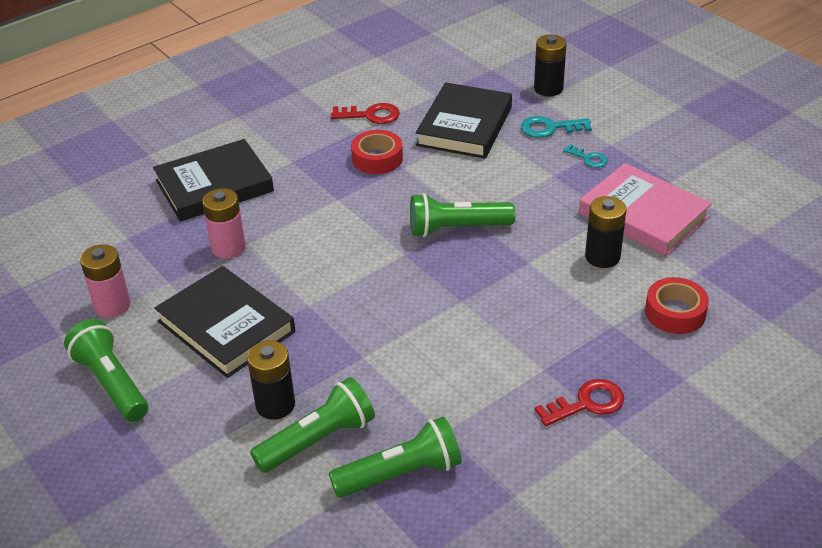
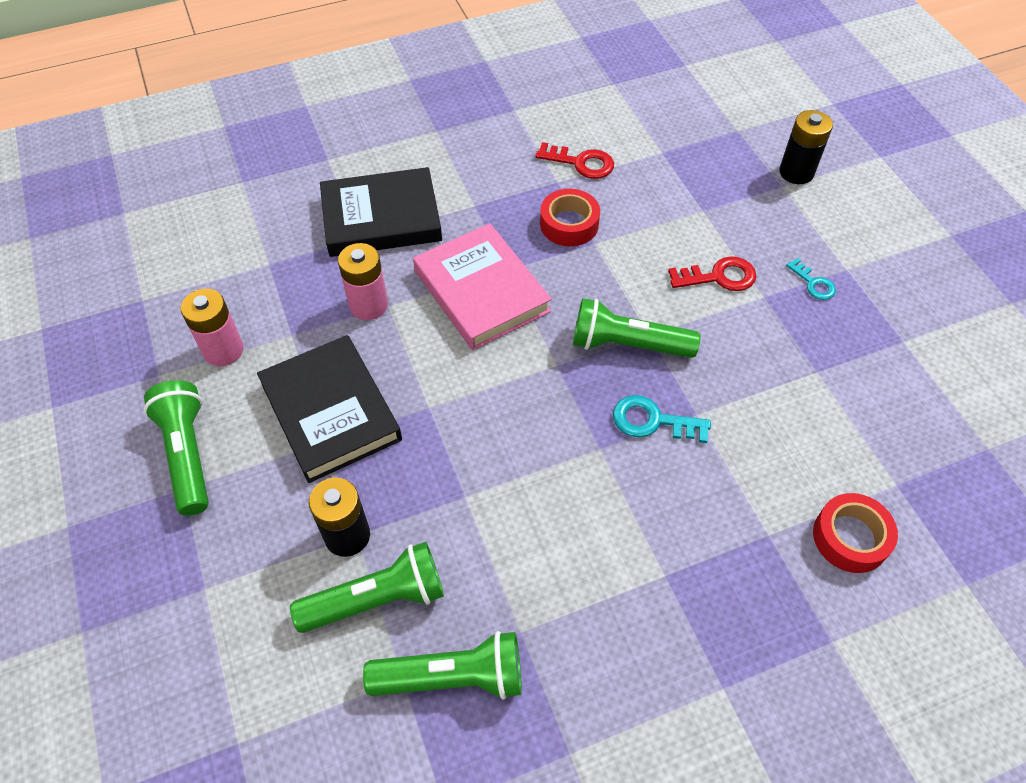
camera: 15 degrees right, 15 degrees up
(464, 126) = (682, 203): black book -> none
(550, 128) = (780, 229): turquoise key -> turquoise key (652, 421)
(587, 403) = (701, 642): red key -> red key (719, 277)
(602, 257) = (786, 430): black battery -> none
(643, 215) = (854, 382): pink book -> pink book (481, 291)

